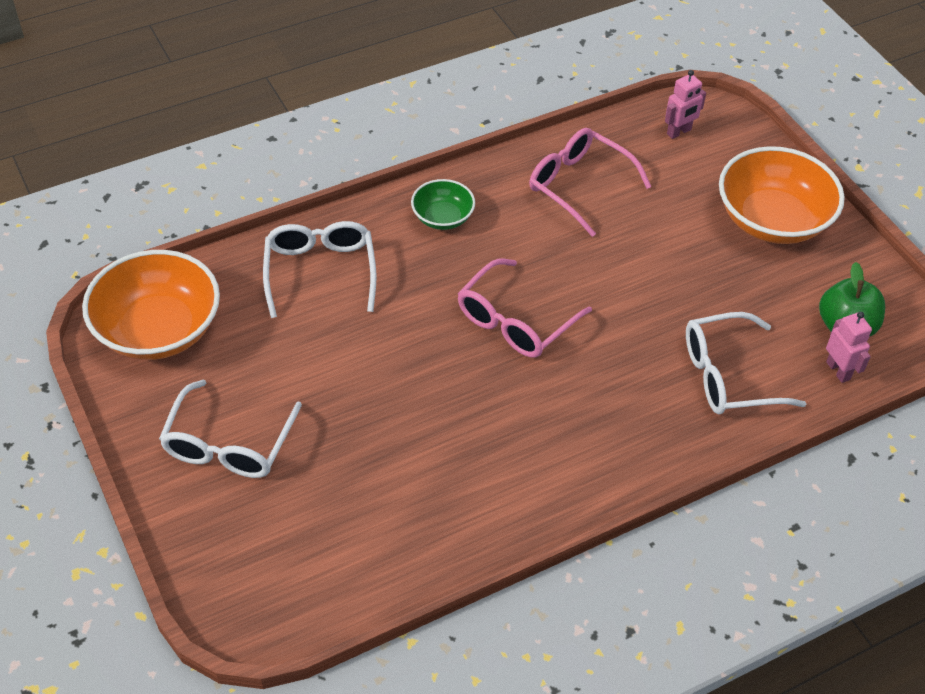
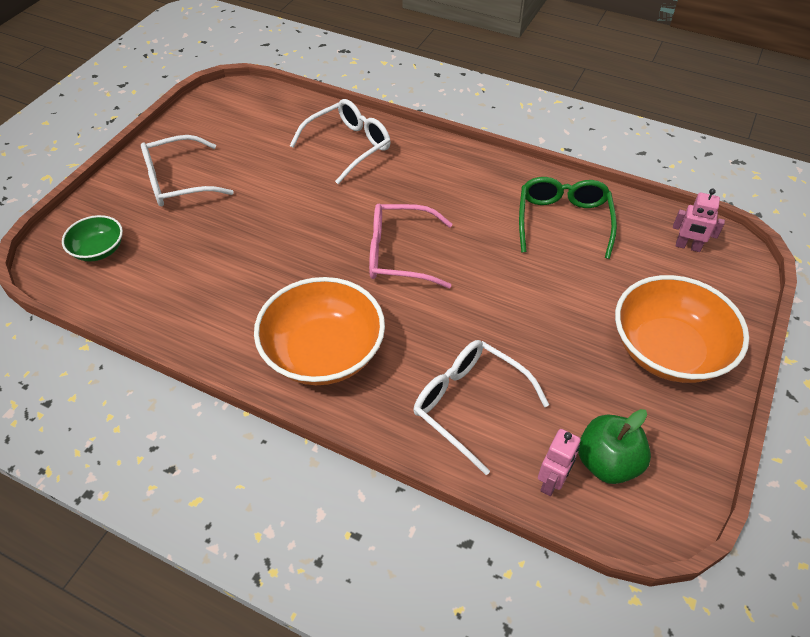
camera: 55 degrees right, 0 degrees up
(158, 329) = (240, 111): orange bowl -> orange bowl (323, 352)
(442, 217) = (454, 172): green bowl -> green bowl (99, 250)
(578, 185) = (563, 221): pink glasses -> green glasses

